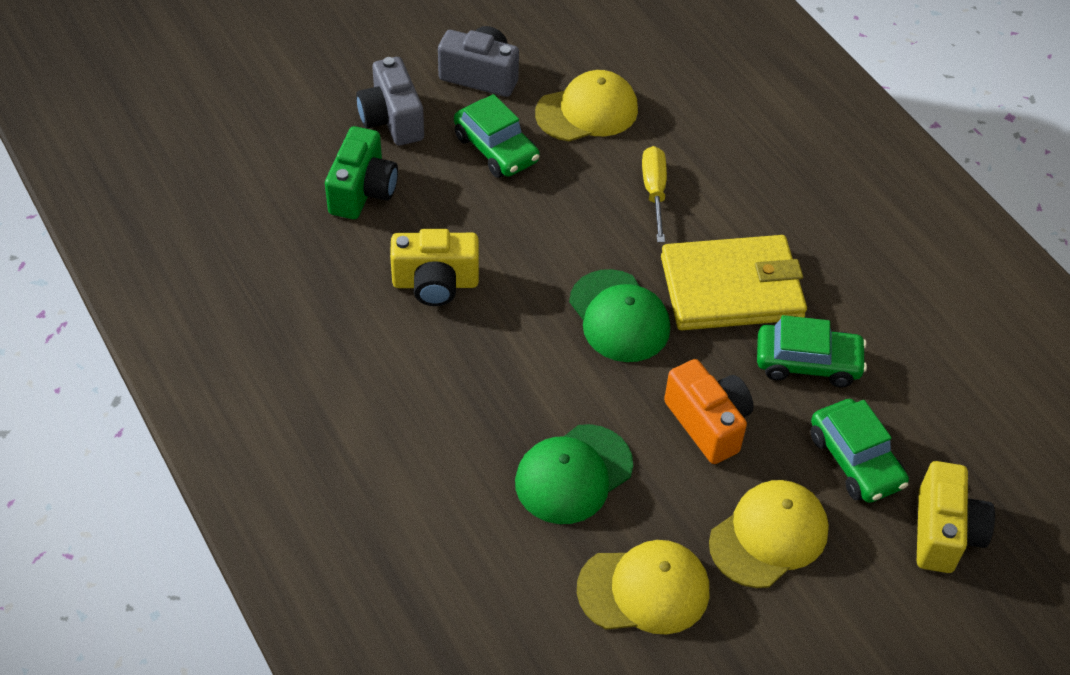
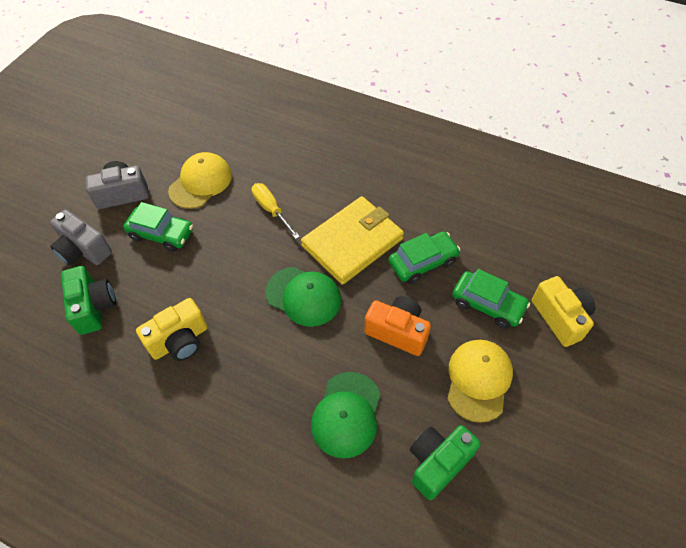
camera: 30 degrees left, 5 degrees up
(644, 589) = (438, 463): yellow cap -> green camera

